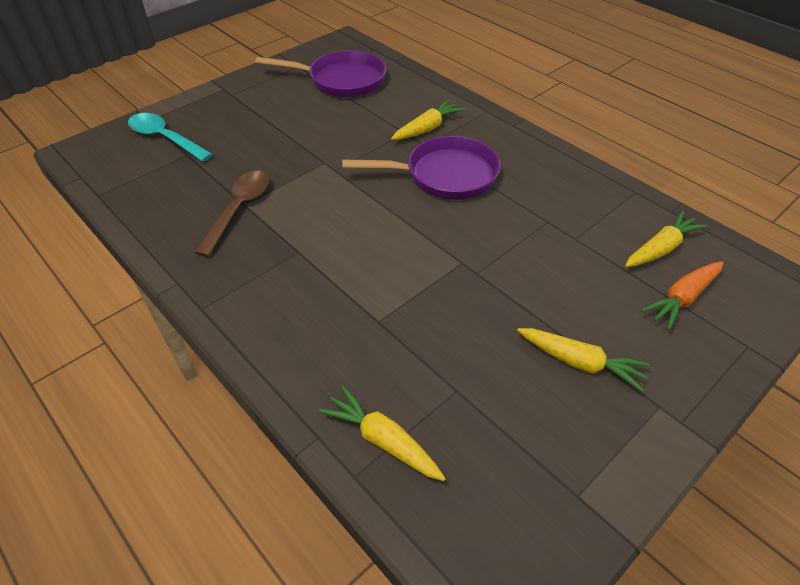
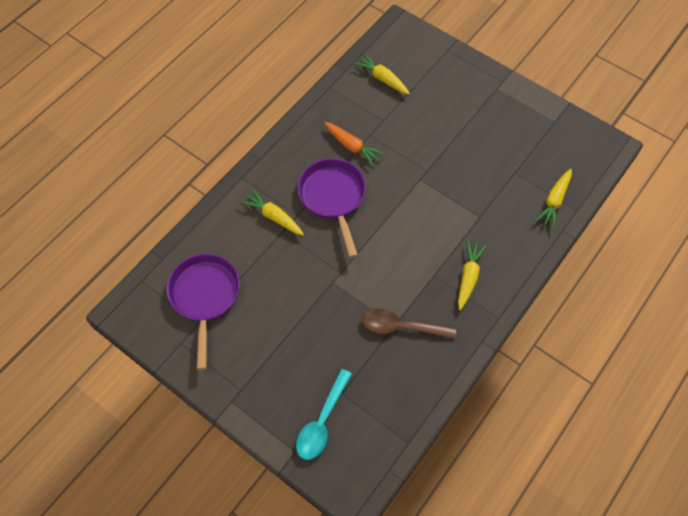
camera: 100 degrees left, 15 degrees up
(580, 363) = (480, 119): yellow carrot -> yellow carrot (468, 277)
(682, 298) = (421, 73): orange carrot -> orange carrot (352, 147)

